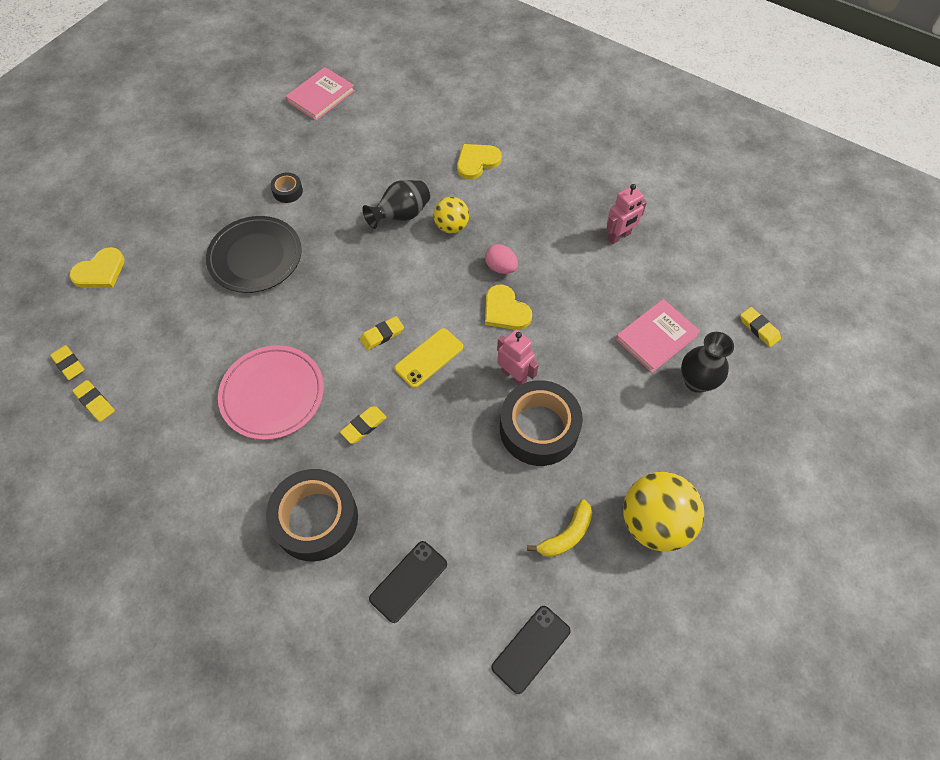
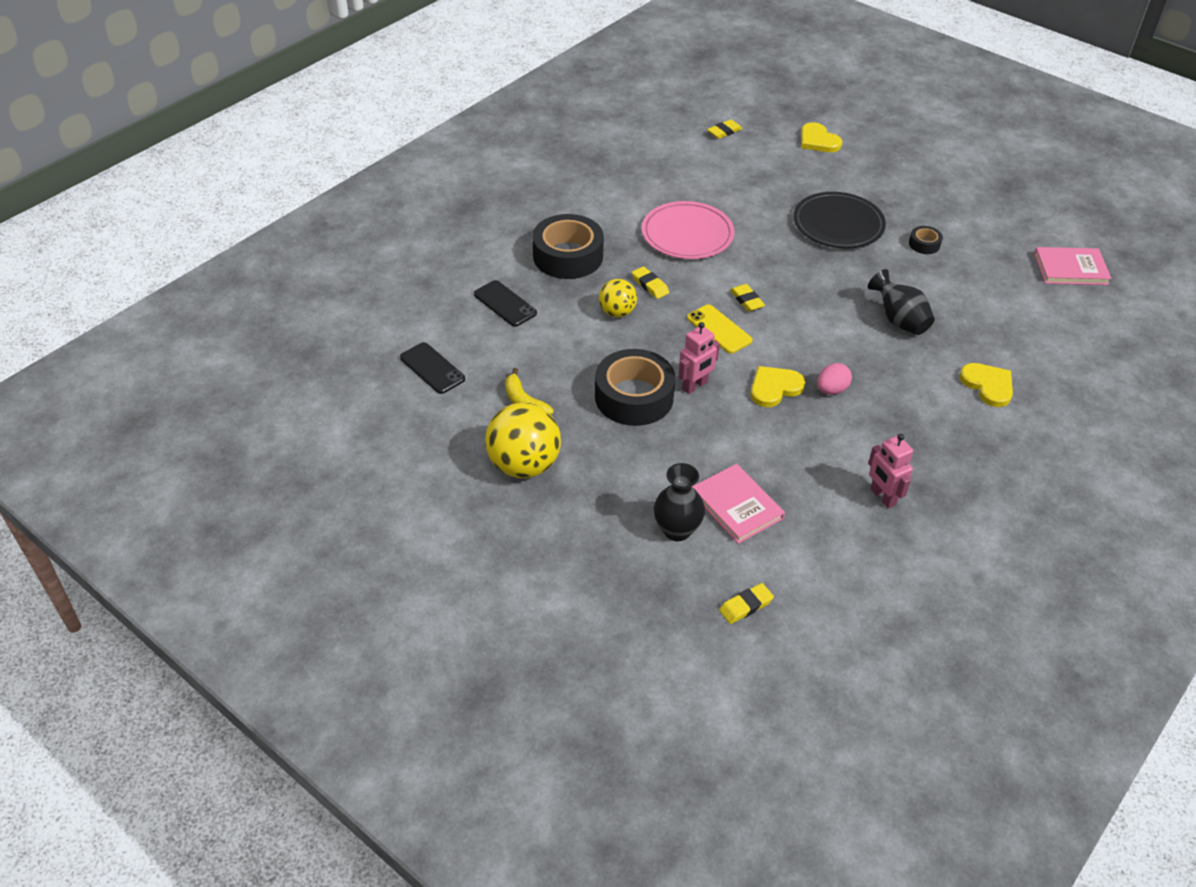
camera: 95 degrees right, 15 degrees down
(95, 402) = (688, 146): yellow eraser -> none
(321, 96) = (1070, 269): pink book -> pink book turned 45 degrees counterclockwise
(451, 226) = (886, 357): yellow ball -> yellow ball (617, 312)

